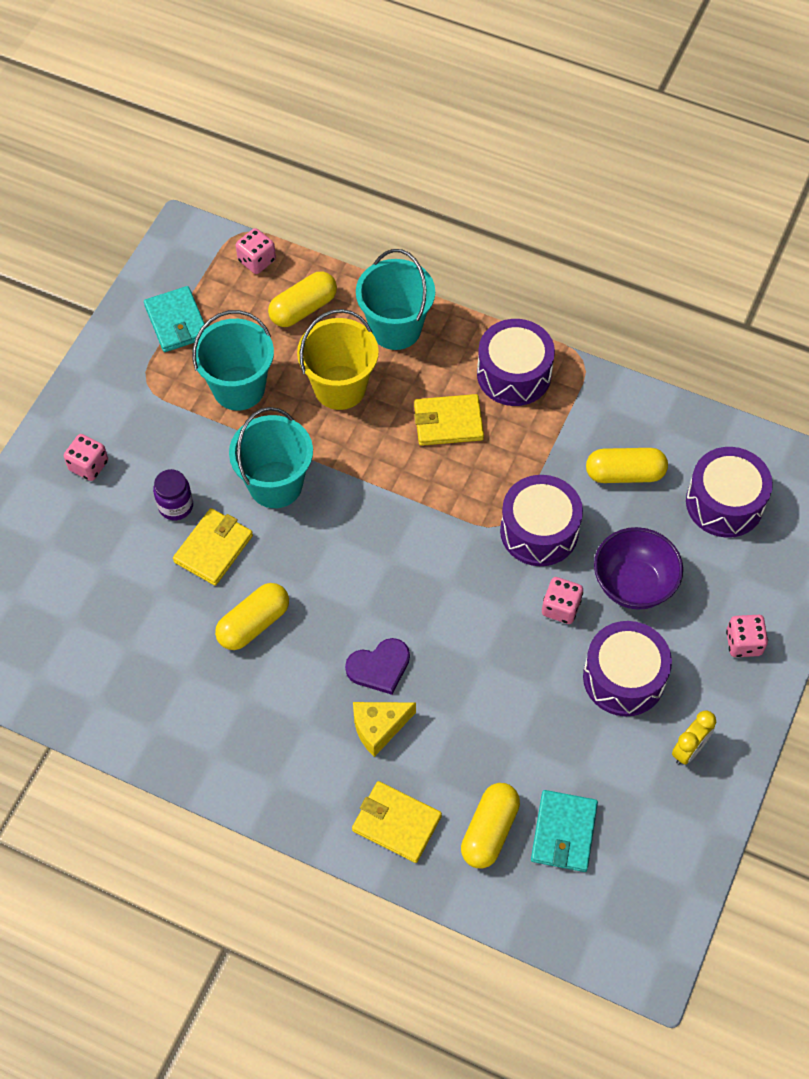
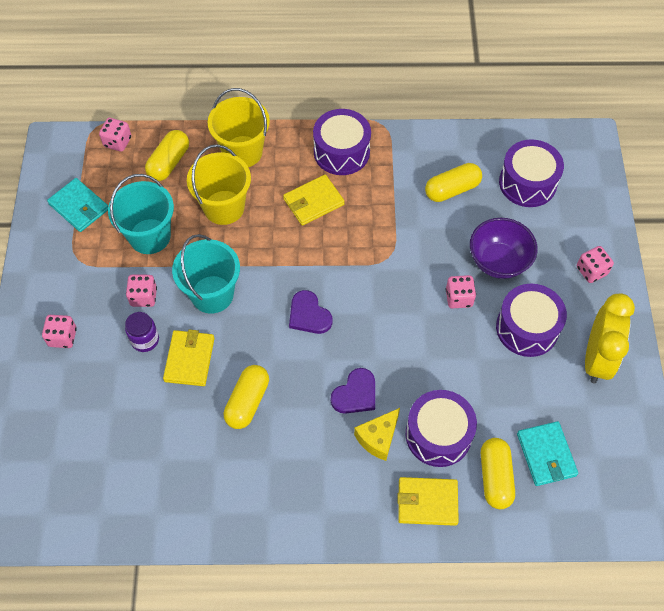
camera: 25 degrees left, 0 degrees up
(198, 456) = (143, 297): none -> pink dice
(373, 554) = (309, 315): none -> purple heart
(395, 328) = (242, 152): turquoise bucket -> yellow bucket
(539, 531) = (416, 251): purple drum -> purple drum (438, 435)
(689, 749) = (596, 358): yellow clock -> yellow clock, size x1.85

